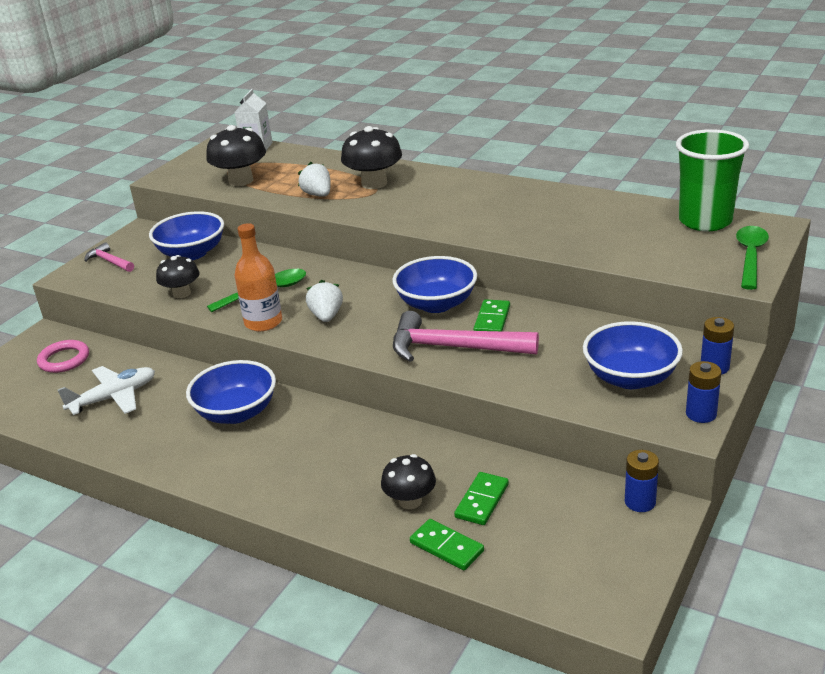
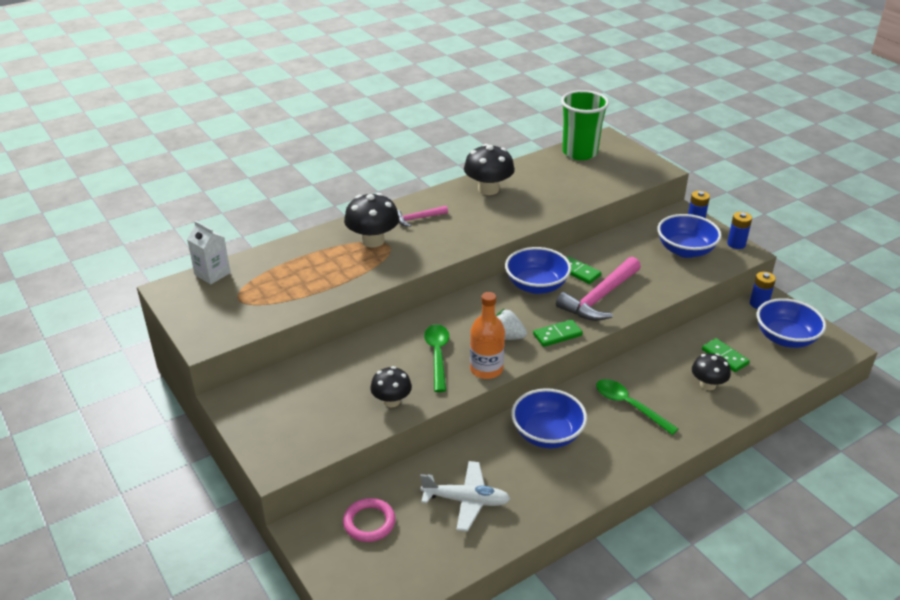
camera: 65 degrees left, 5 degrees up
(109, 261) = (276, 433): pink hammer -> pink hammer (418, 219)
(114, 397) = (466, 501): white plane -> white plane turned 105 degrees clockwise
(192, 253) = (320, 378): blue bowl -> blue bowl (785, 338)
(241, 180) = (276, 300): black mushroom -> black mushroom (488, 189)
(318, 195) = (360, 271): white strawberry -> none
(446, 547) = (760, 385): green domino -> green domino (557, 335)
(750, 256) = (635, 158): green spoon -> green spoon (629, 405)

